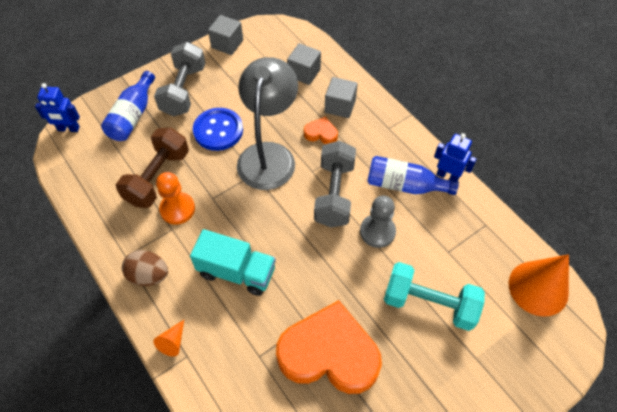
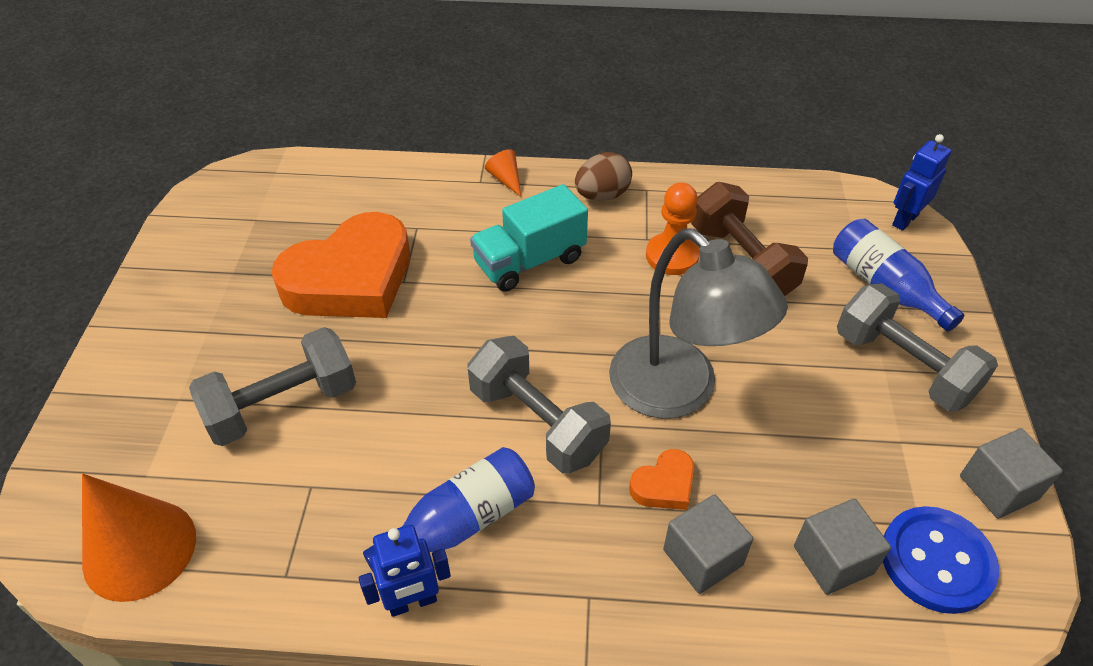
camera: 130 degrees right, 10 degrees down
(218, 130) = (779, 362): blue button -> blue button (936, 561)
(377, 231) = (429, 428): grey pawn -> none
(429, 304) = (282, 405): turquoise dumbbell -> grey dumbbell

